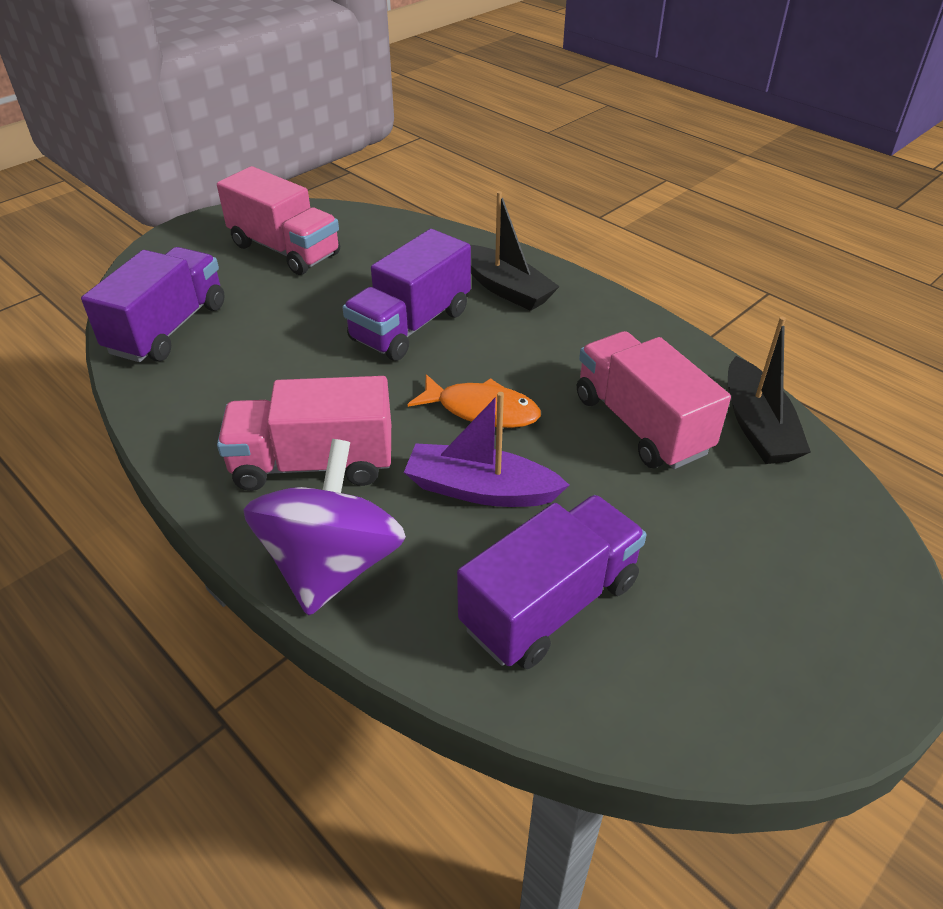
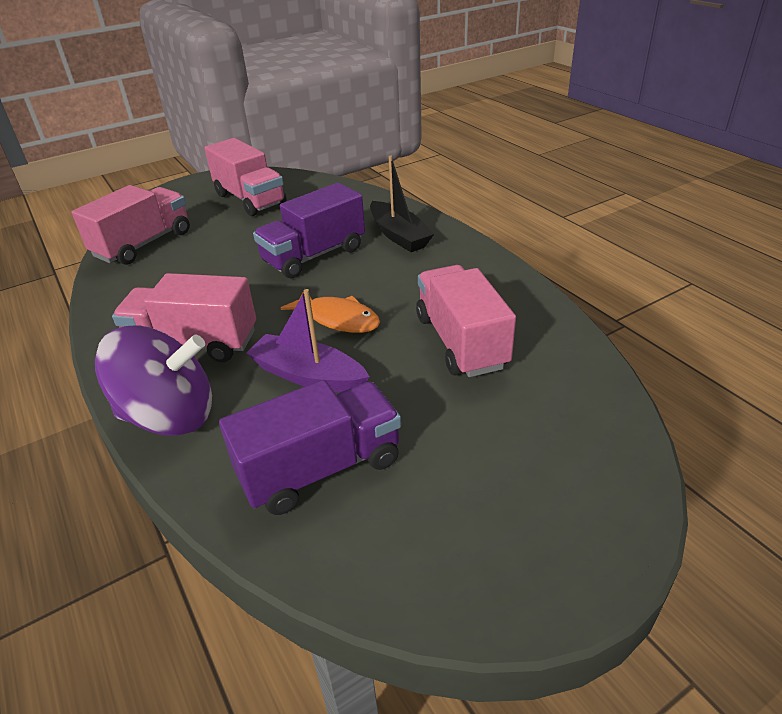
camera: 15 degrees right, 5 degrees down
(168, 328) = (143, 244): purple truck -> pink truck
(332, 565) = (170, 415): purple spinning top -> purple spinning top turned 60 degrees clockwise
(757, 426) = (561, 353): black boat -> none

